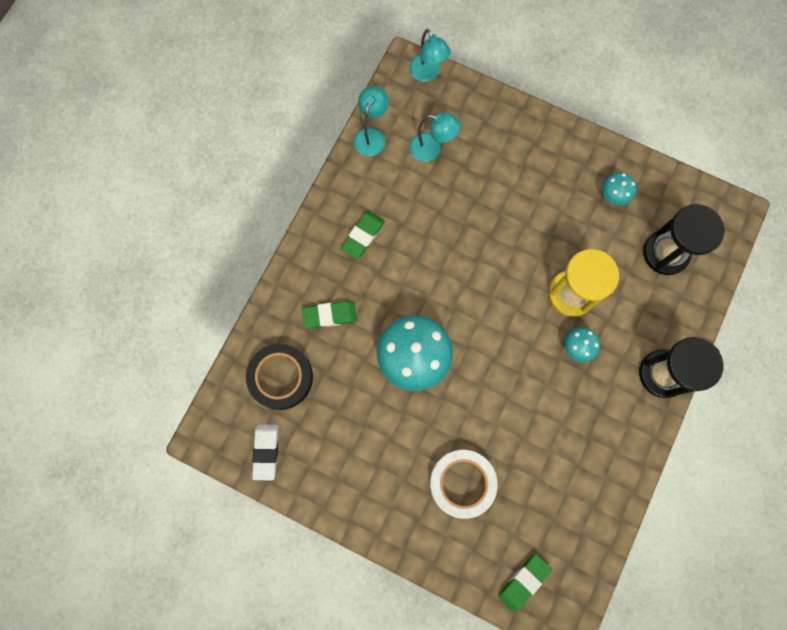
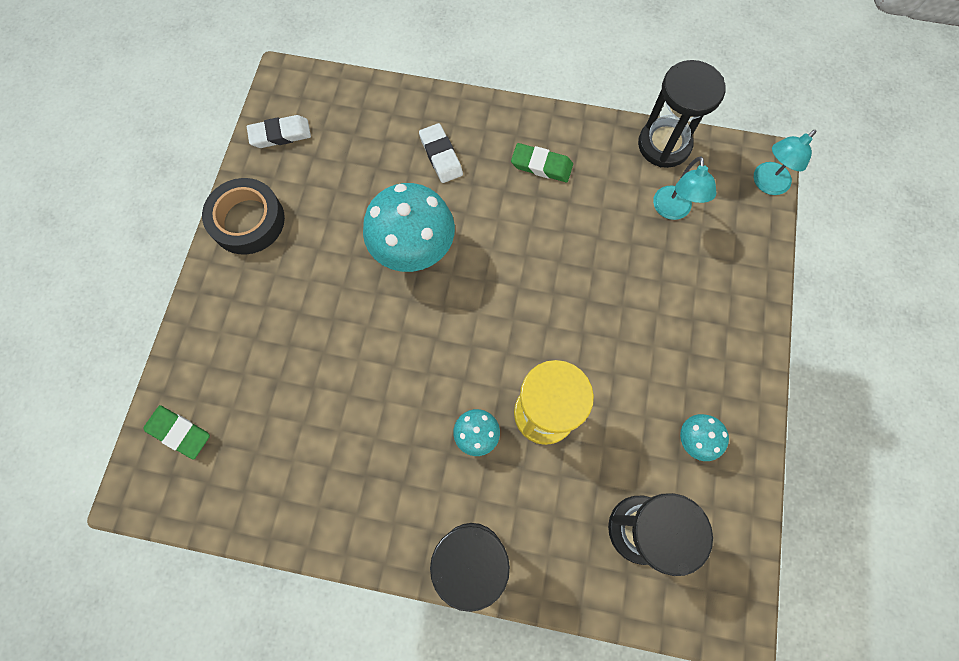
camera: 75 degrees right, 5 degrees down
(281, 378) = (361, 128): black tape -> black tape (248, 221)
(329, 315) = (441, 156): green eraser -> white eraser
(371, 135) = (664, 145): turquoise lamp -> black hourglass
(462, 483) = (282, 336): white tape -> none

